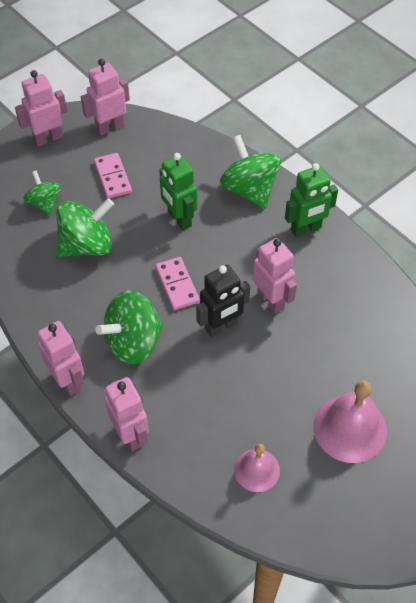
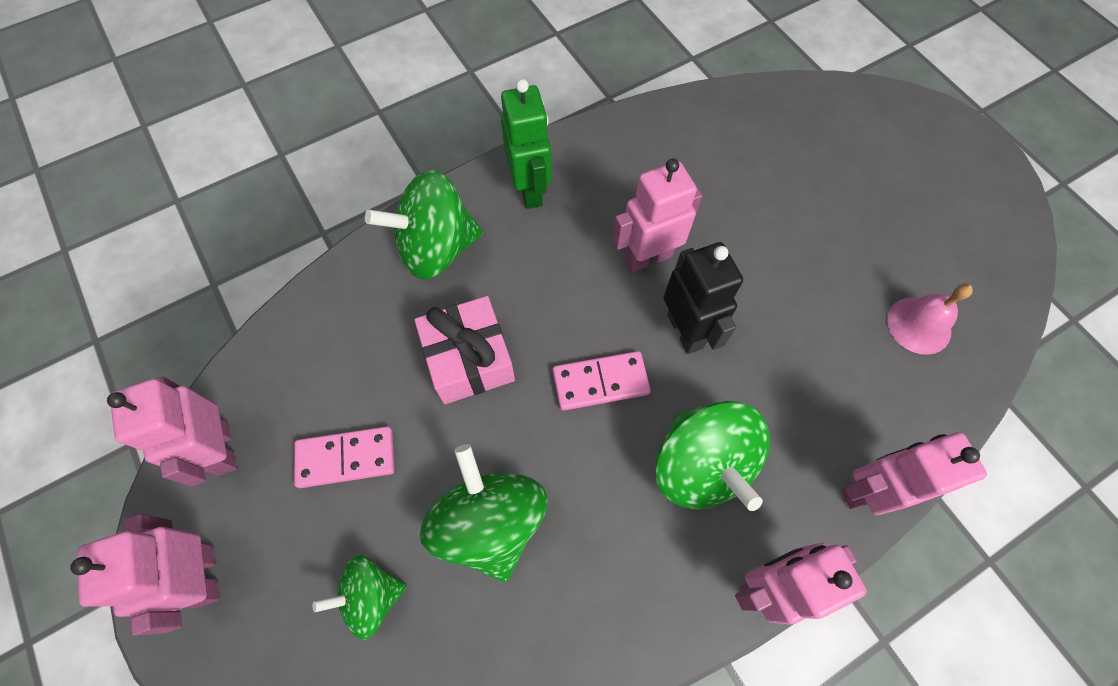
camera: 80 degrees left, 10 degrees up
(179, 219) = (469, 359): green robot -> pink gift
(350, 428) = (855, 206): pink bell -> none

